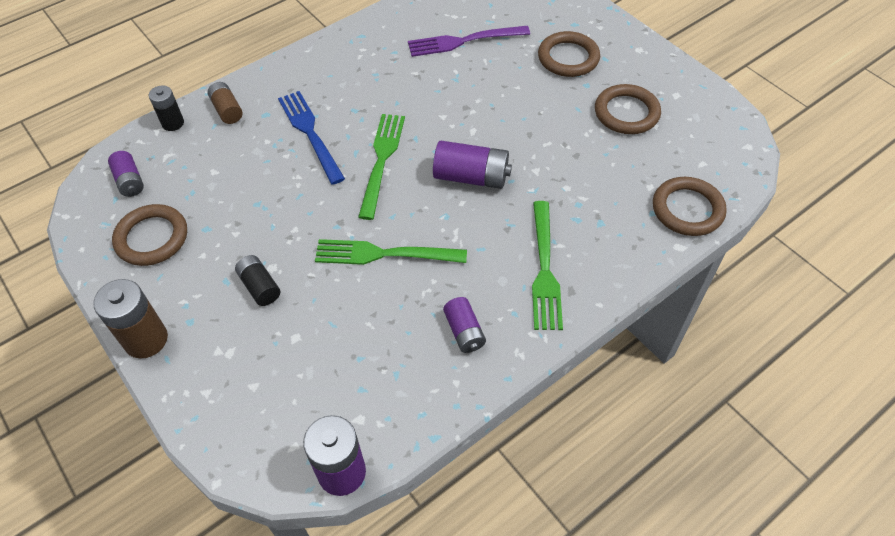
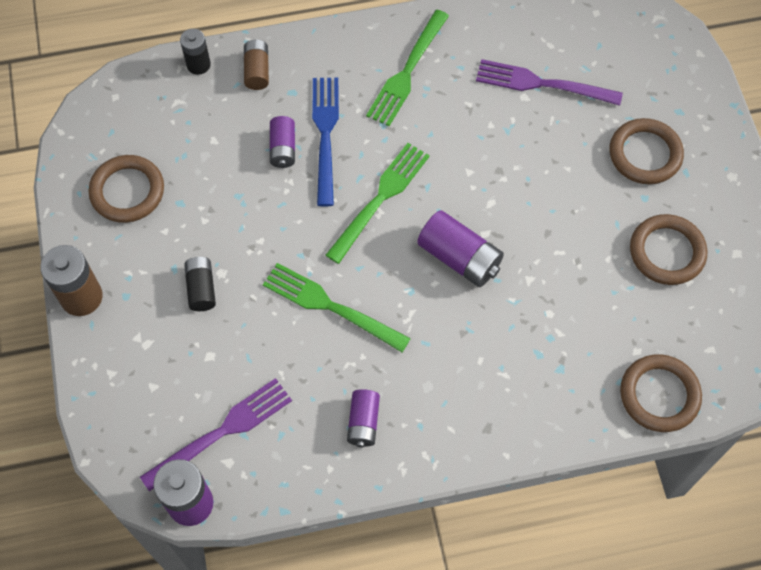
camera: 25 degrees right, 10 degrees up
(130, 181) = (132, 117): purple battery -> purple battery (283, 148)
(339, 396) = (222, 432): none -> purple fork
(544, 269) = (475, 393): green fork -> green fork (407, 71)

